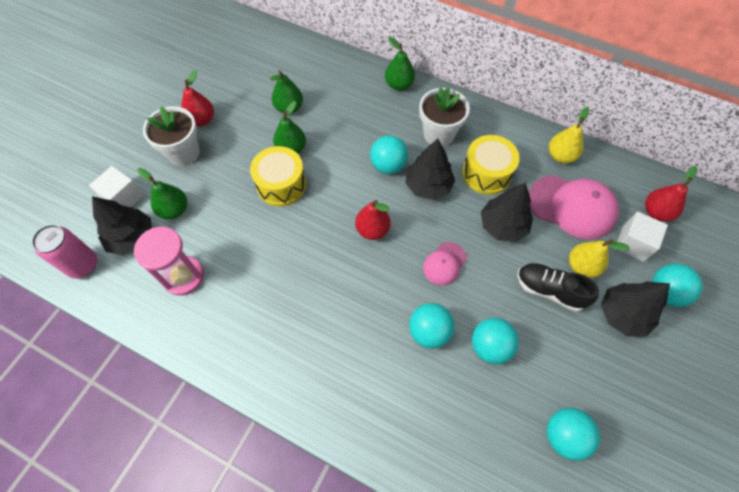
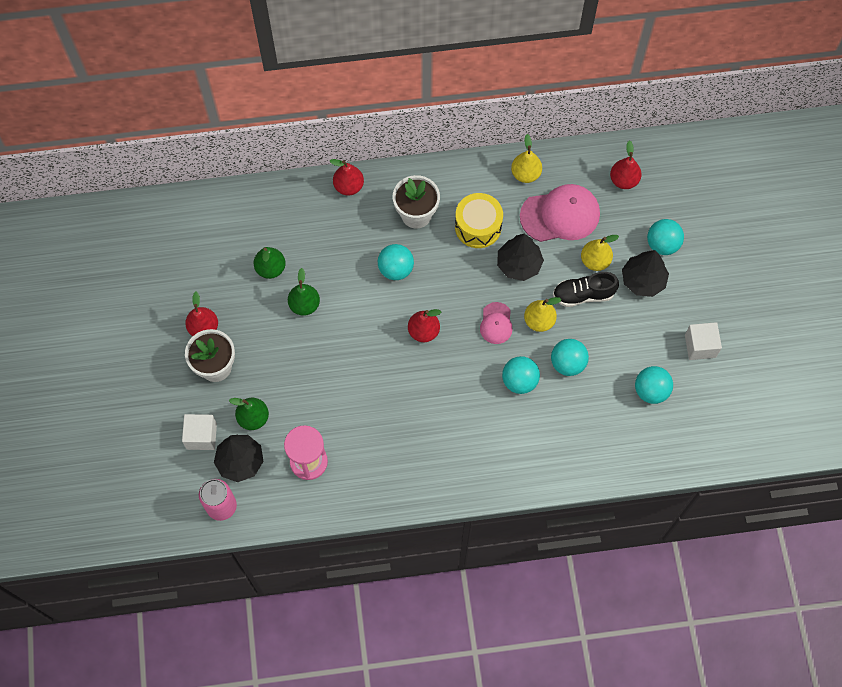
camera: 35 degrees left, 5 degrees up
(281, 185) = (322, 341): yellow drum -> none
(399, 85) = (348, 186): green pear -> red pear
(428, 186) = (440, 267): black tree -> none
(488, 287) = (539, 321): none -> yellow pear
(633, 243) = (620, 218): white cube -> white cube (700, 346)

